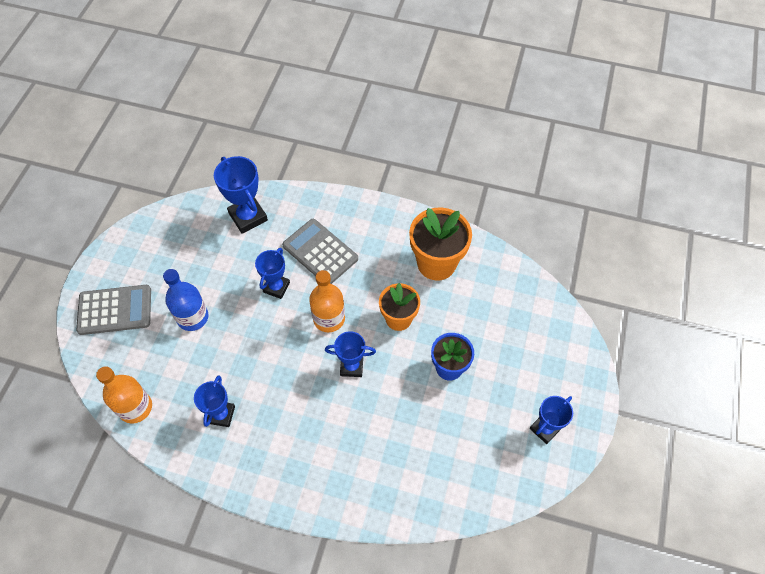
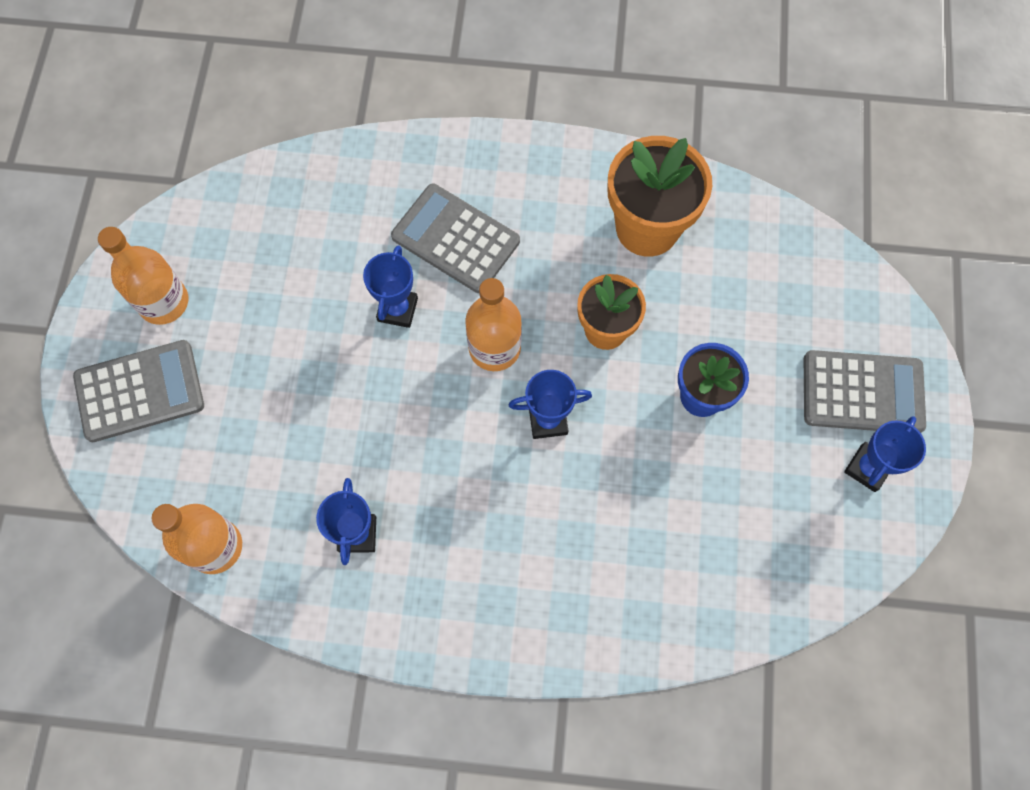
camera: 10 degrees left, 10 degrees up
(141, 262) = (163, 302): none -> orange bottle
(192, 317) = (272, 382): blue bottle -> none
(248, 217) = (323, 197): blue trophy -> none
(550, 382) = (862, 393): none -> grey calculator

